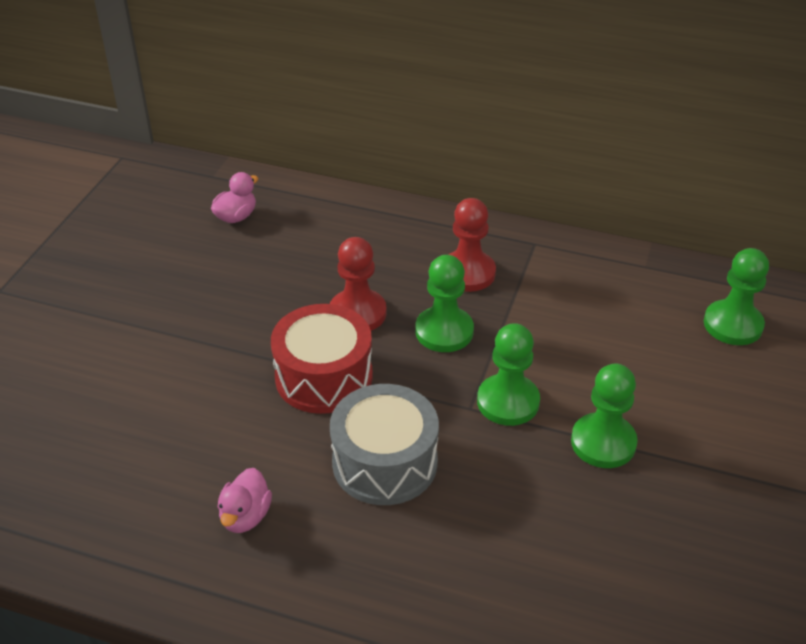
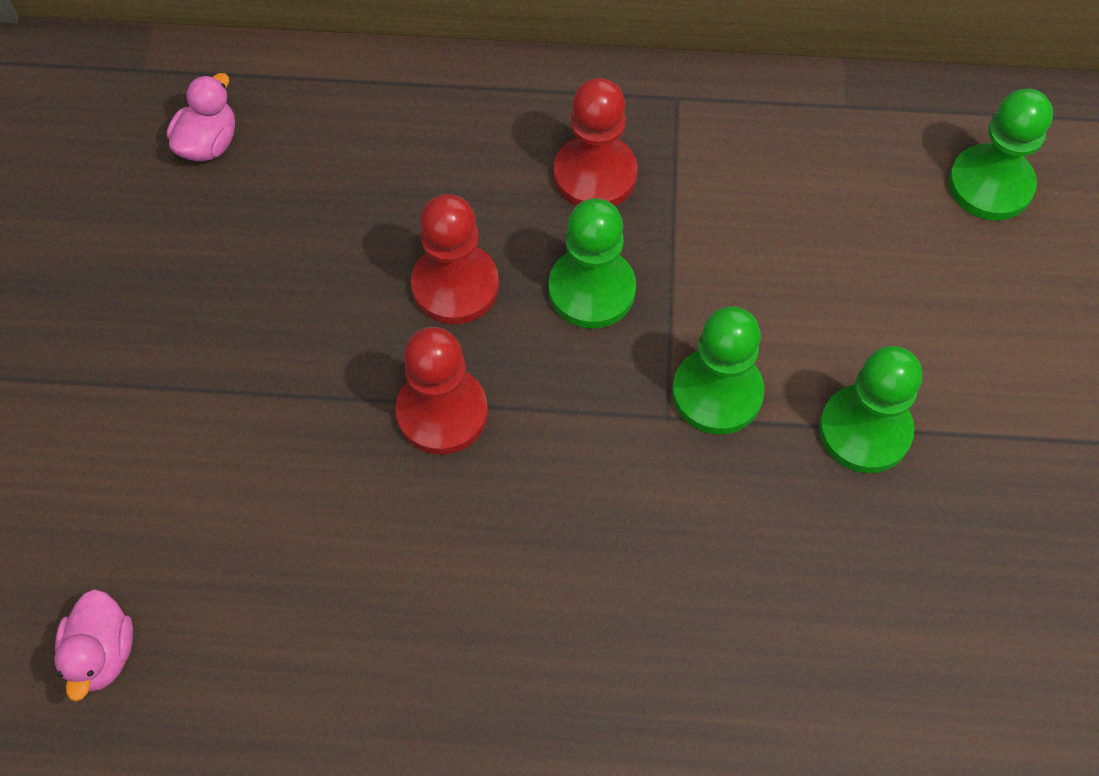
camera: 15 degrees left, 20 degrees up
(245, 516) = (408, 679): pink duck -> pink duck (102, 654)
(324, 377) = (442, 413): red drum -> red pawn
(384, 462) = (575, 539): grey drum -> none

